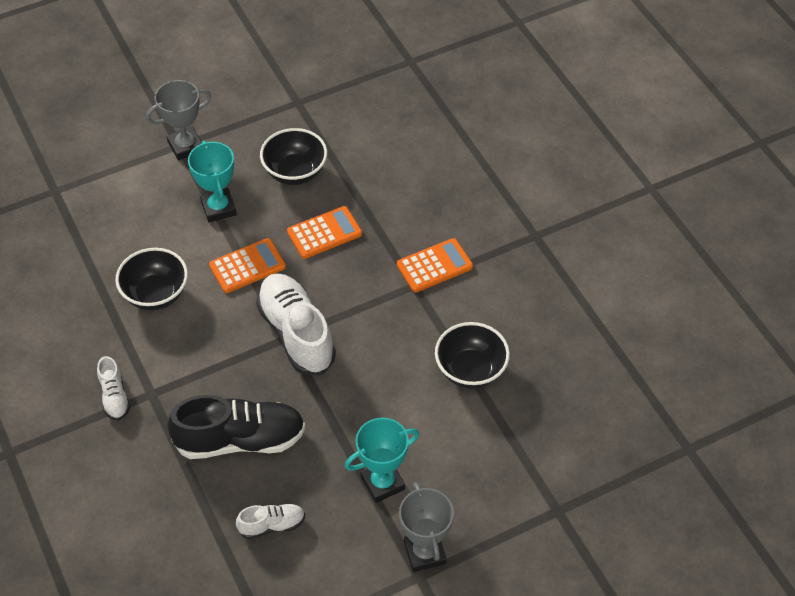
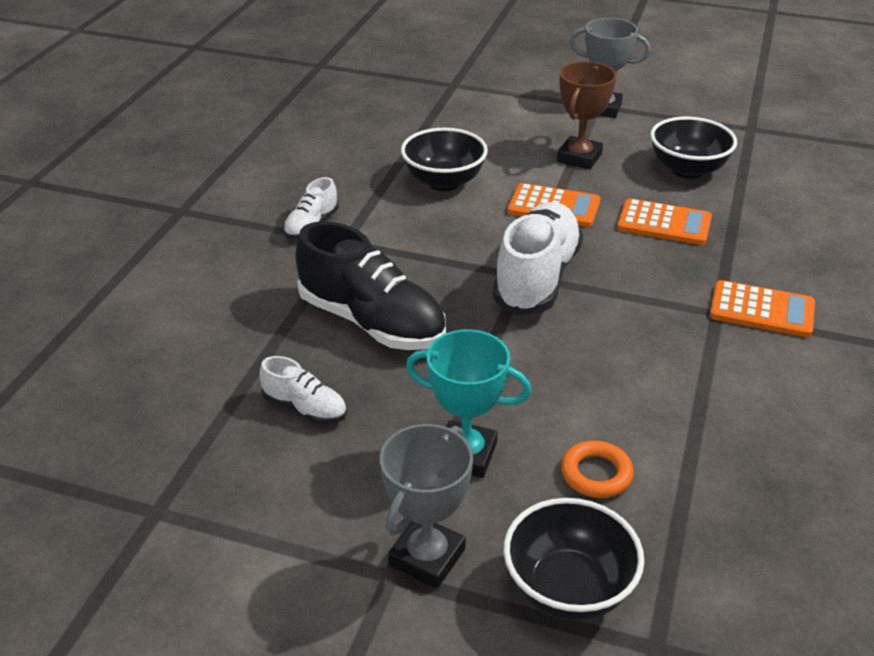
camera: 45 degrees right, 15 degrees down
(218, 208) = (579, 158): turquoise trophy -> brown trophy
(452, 442) = (596, 474): none -> orange ring
(470, 370) = (700, 423): black bowl -> black bowl (568, 589)

